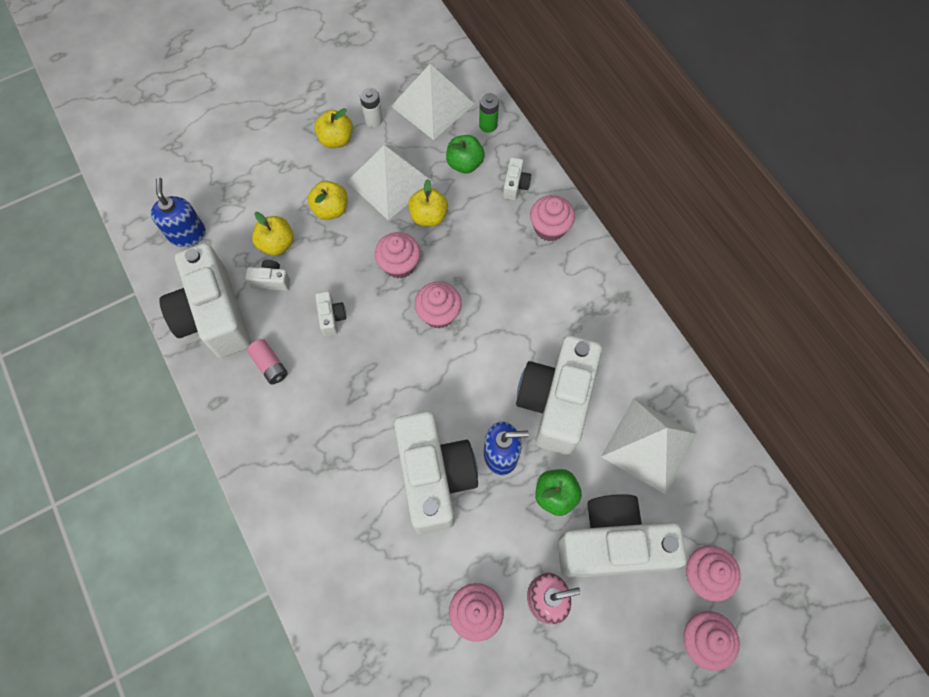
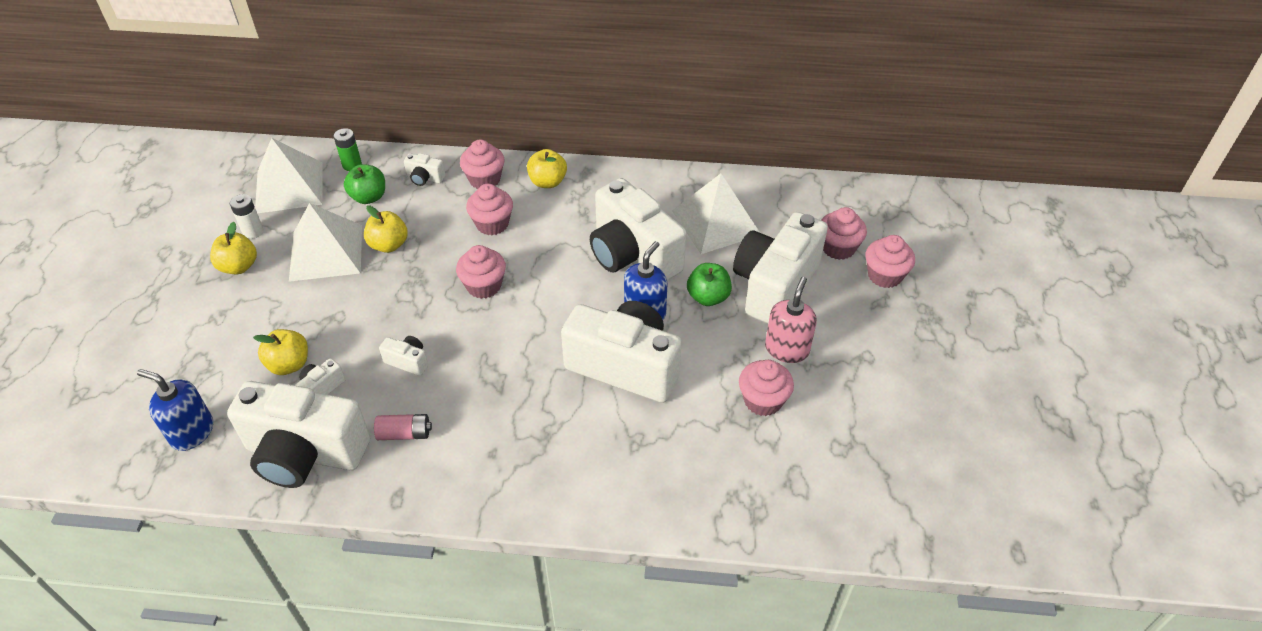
camera: 55 degrees left, 20 degrees down
(331, 209) = (302, 306): yellow apple -> yellow apple (547, 182)
(399, 264) = (410, 287): pink cupcake -> pink cupcake (492, 224)
(515, 185) = (425, 178): white camera -> white camera turned 150 degrees clockwise

